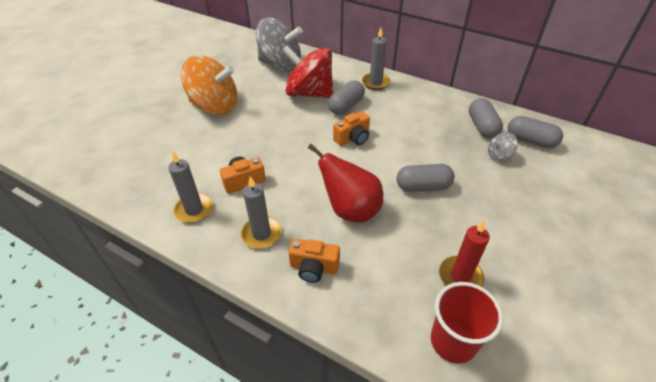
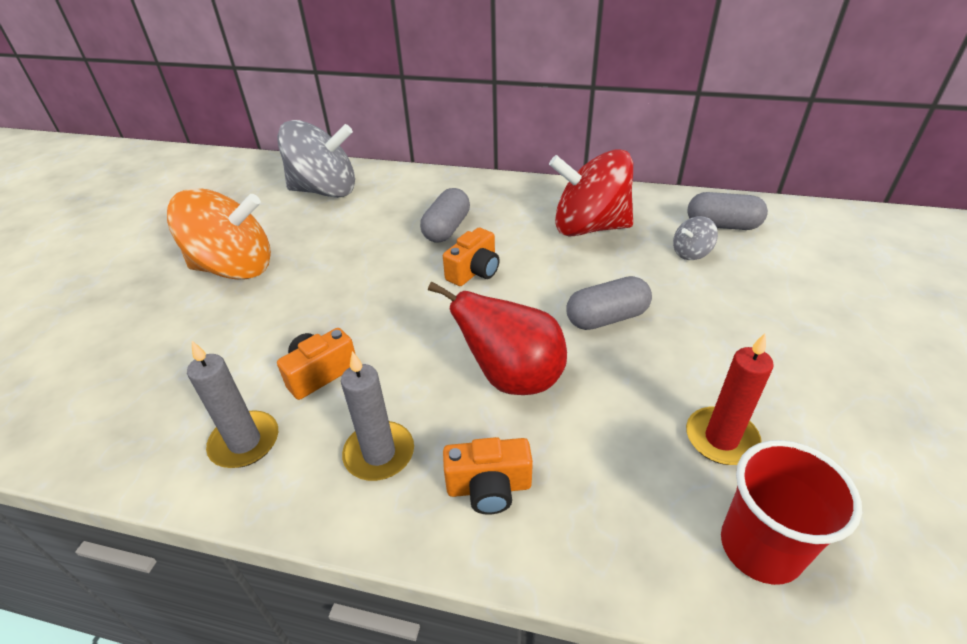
camera: 15 degrees left, 5 degrees down
(309, 93) = (383, 221): red spinning top -> red spinning top (589, 227)
(375, 83) = (477, 190): grey candle -> none
(482, 126) = (650, 219): grey capsule -> none

